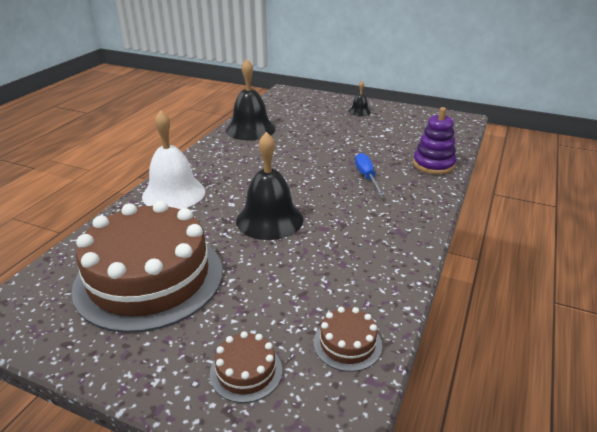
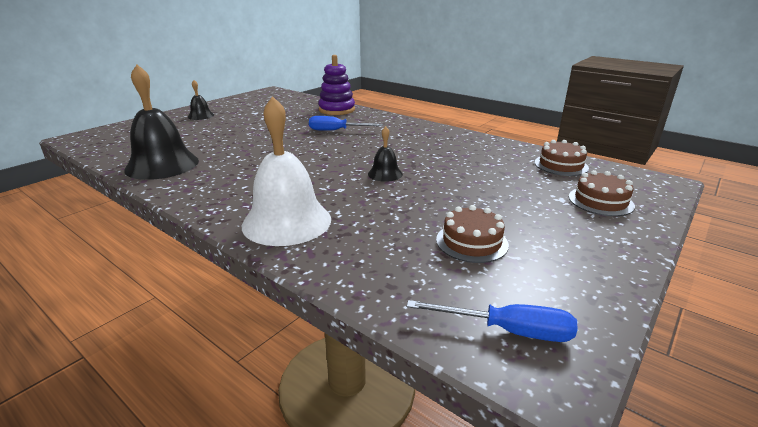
camera: 75 degrees left, 5 degrees down
(39, 299) = (508, 331): none -> blue screwdriver
(149, 278) = (471, 242): brown cake -> brown cake, size x0.40
(269, 220) = (385, 174): black bell -> black bell, size x0.49

